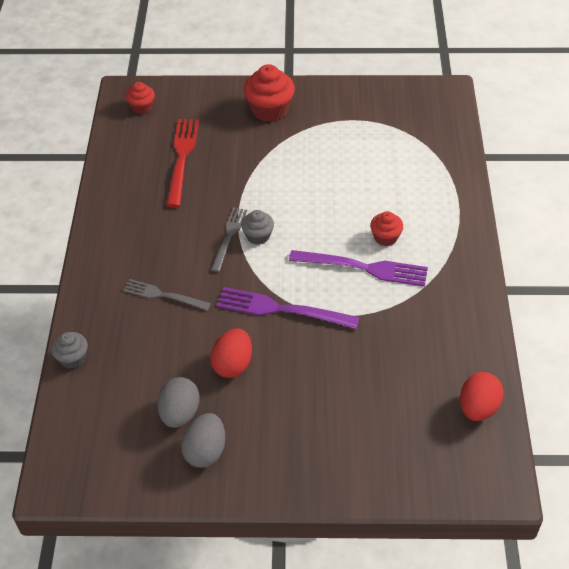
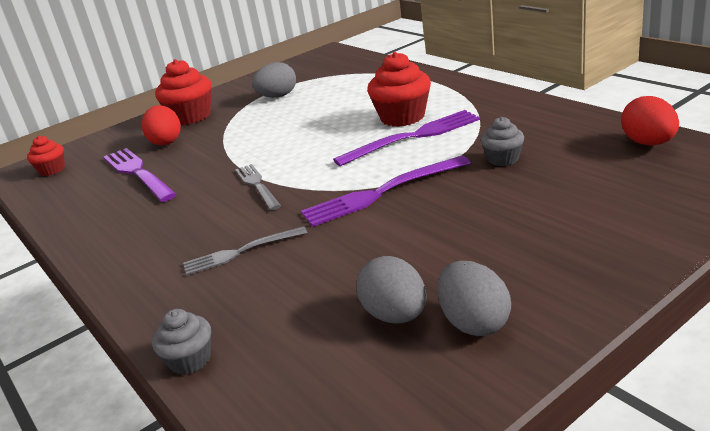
camera: 35 degrees left, 20 degrees down
(182, 157) = (137, 173): red fork -> purple fork
(233, 364) = (393, 248): red egg -> red egg (166, 141)
(258, 236) = (286, 171): grey cupcake -> grey cupcake (503, 159)
(344, 132) = (278, 96): none -> grey egg
(385, 237) = (402, 117): red cupcake -> red cupcake, size x1.74

